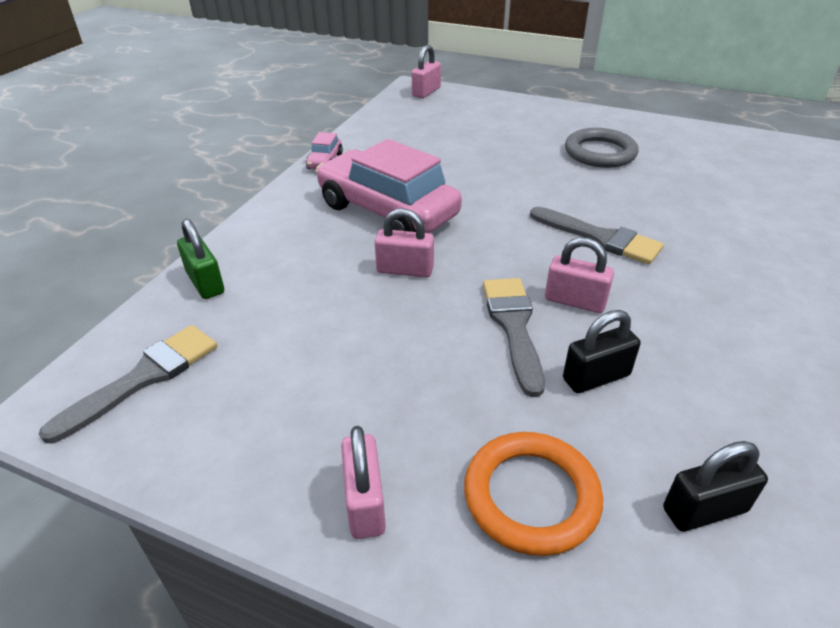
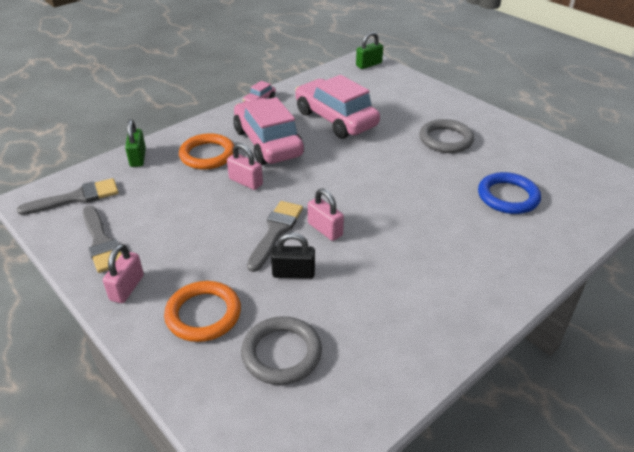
camera: 25 degrees right, 0 degrees up
(314, 249) = (207, 155): none -> orange ring
(426, 92) = (369, 64): pink padlock -> green padlock
(448, 161) = (335, 119): none -> pink car
(600, 238) = (382, 197): grey brush -> grey brush (101, 242)
(704, 510) = (281, 353): black padlock -> grey ring
(733, 197) = (508, 196): none -> blue ring

